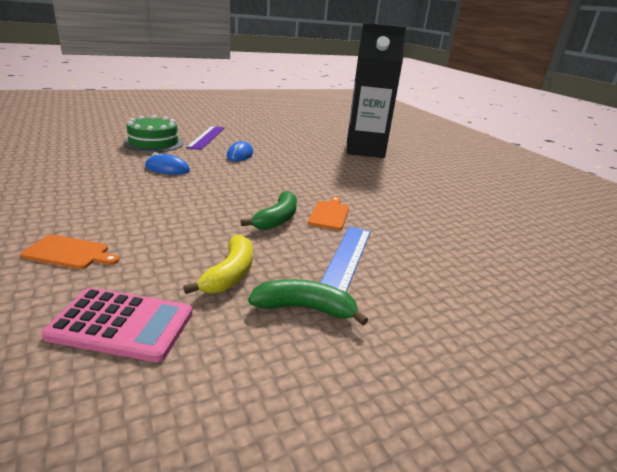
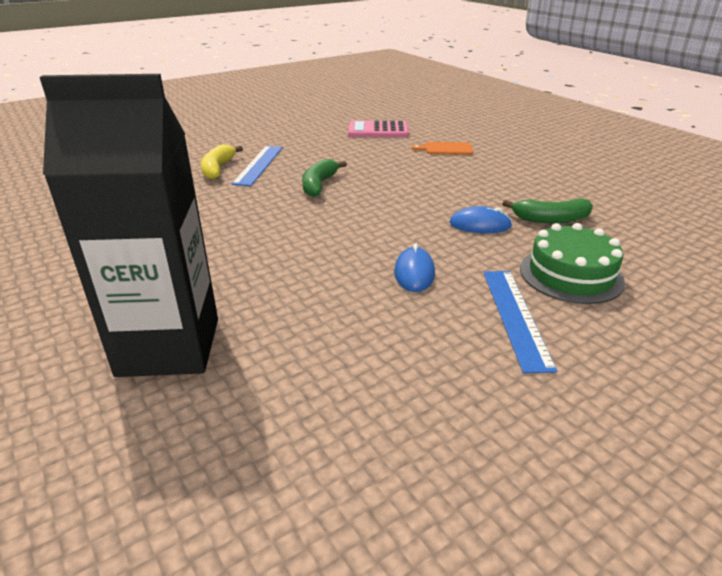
camera: 175 degrees right, 5 degrees up
(206, 137) = (515, 316): purple ruler -> blue ruler
(230, 274) = (338, 150): yellow banana -> yellow banana (218, 169)
(305, 308) = (288, 142): green banana -> green banana (550, 219)
(329, 214) = (268, 195): orange cutting board -> none

